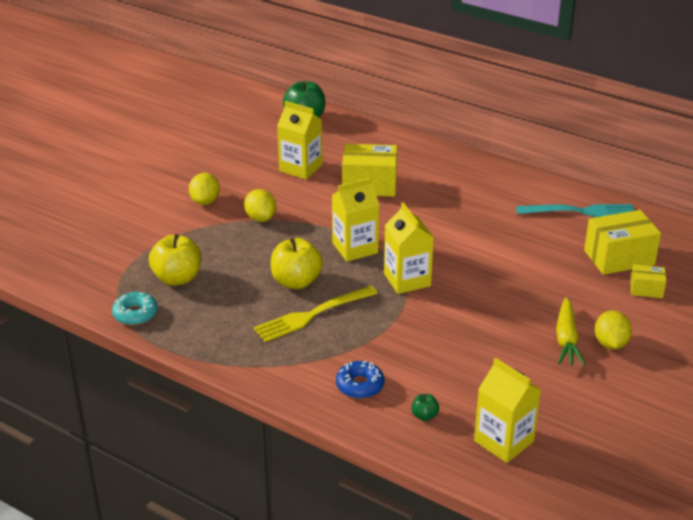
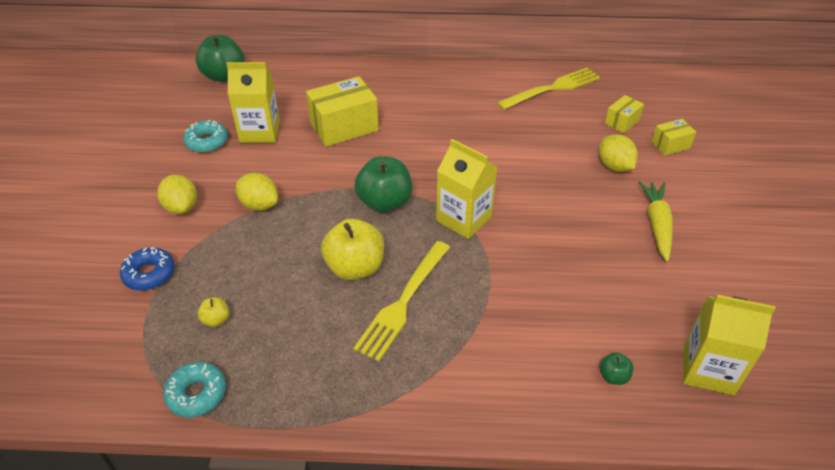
camera: 30 degrees left, 10 degrees up
(177, 278) = (216, 320): yellow apple -> yellow apple, size x0.46
(255, 163) = (207, 142): none -> turquoise donut
(355, 248) = (384, 202): yellow carton -> green apple
(360, 385) = (521, 370): blue donut -> blue donut (149, 274)
(566, 339) = (656, 224): yellow carrot -> yellow carrot turned 150 degrees counterclockwise
(580, 211) = (552, 88): turquoise fork -> yellow fork
(610, 343) = (694, 212): yellow lemon -> yellow lemon (614, 166)
(619, 258) = (622, 122): yellow box -> yellow box, size x0.53

